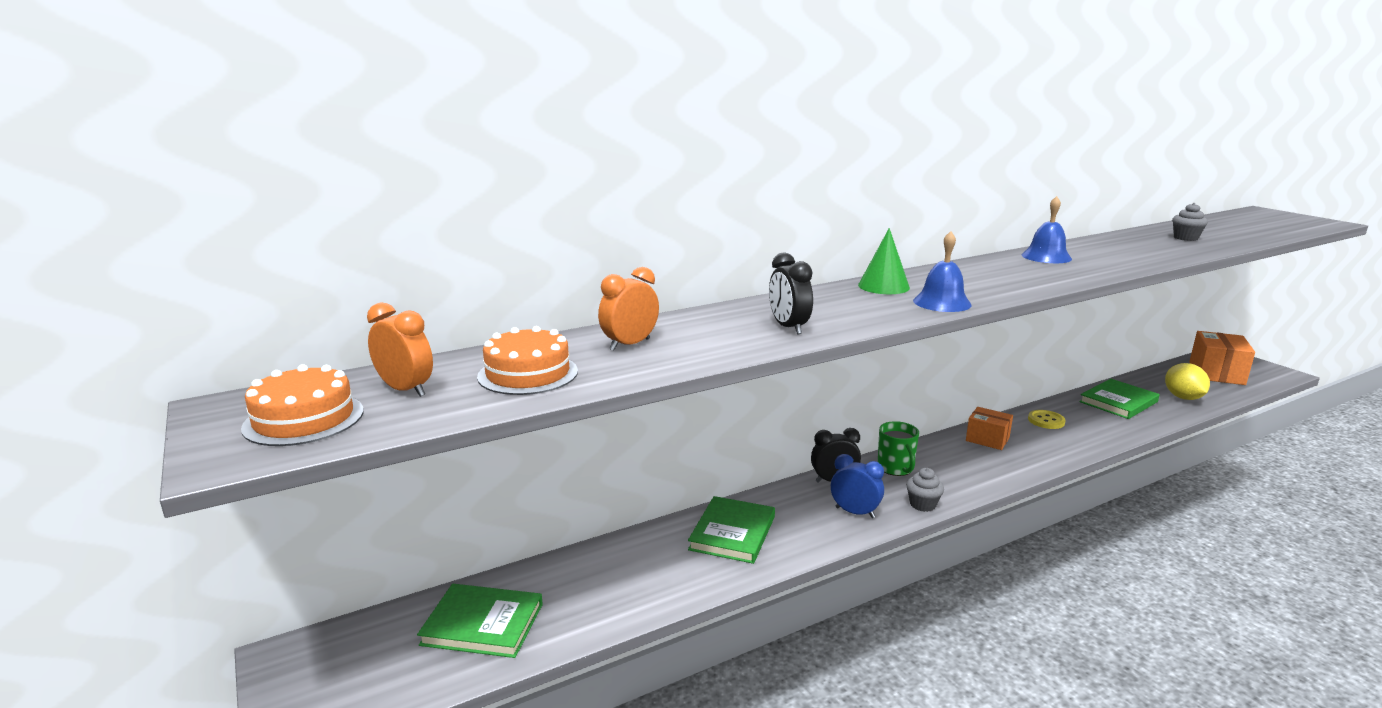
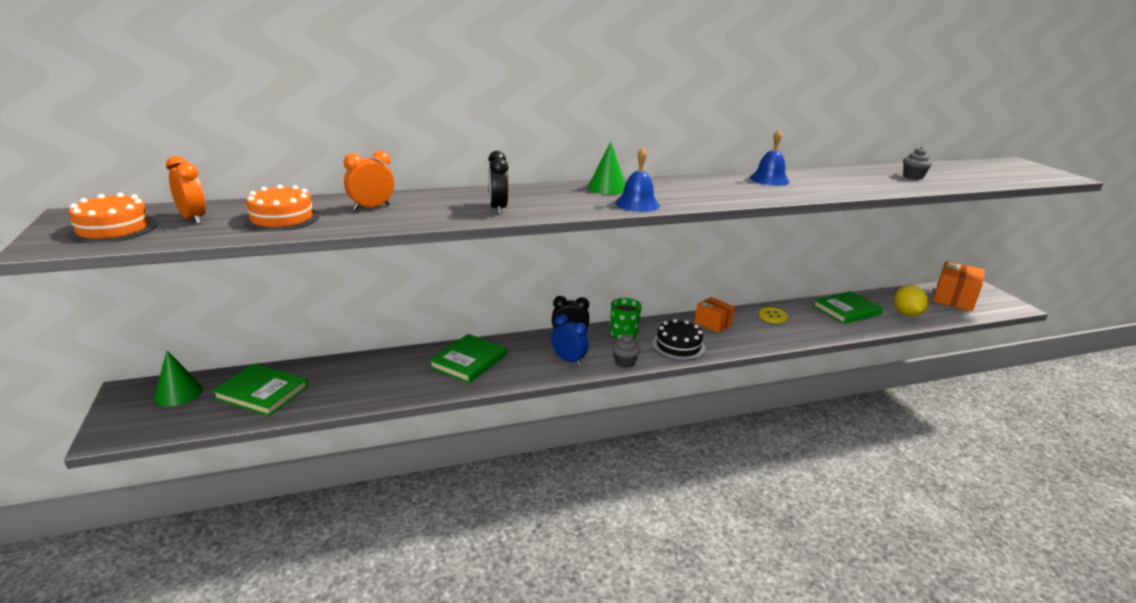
camera: 10 degrees right, 5 degrees up
(361, 646) = (178, 393): none -> green cone
(969, 473) = (678, 346): none -> black cake

